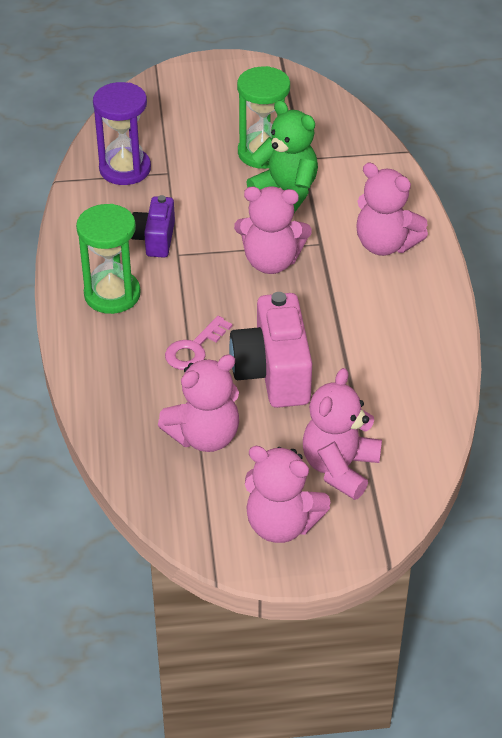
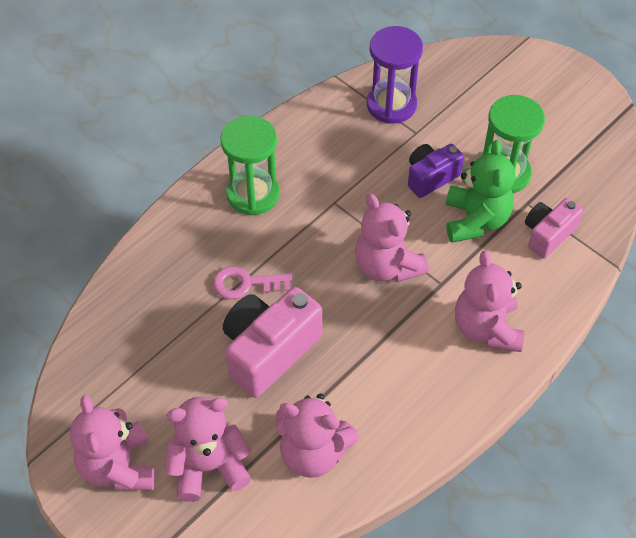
camera: 50 degrees right, 10 degrees up
(155, 239) = (336, 177): purple camera -> purple camera (431, 177)
(204, 436) = (163, 354): pink teddy bear -> pink teddy bear (313, 453)
(342, 166) = (548, 235): none -> pink camera

